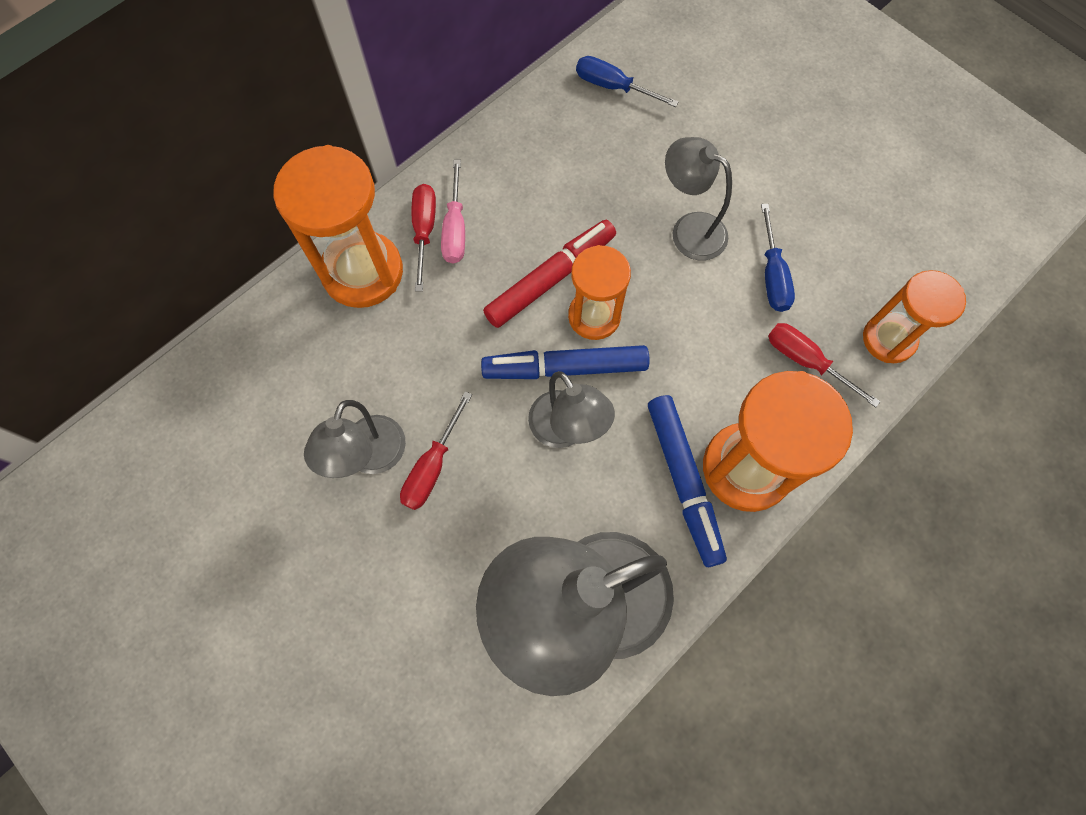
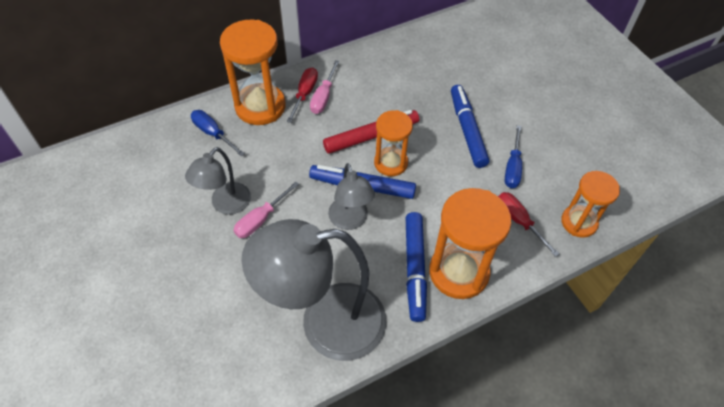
camera: 15 degrees right, 15 degrees down
(432, 466) = (261, 219): red screwdriver -> pink screwdriver
(613, 87) = (446, 45): blue screwdriver -> blue screwdriver (213, 133)
(689, 230) = (467, 130): grey lamp -> blue marker

